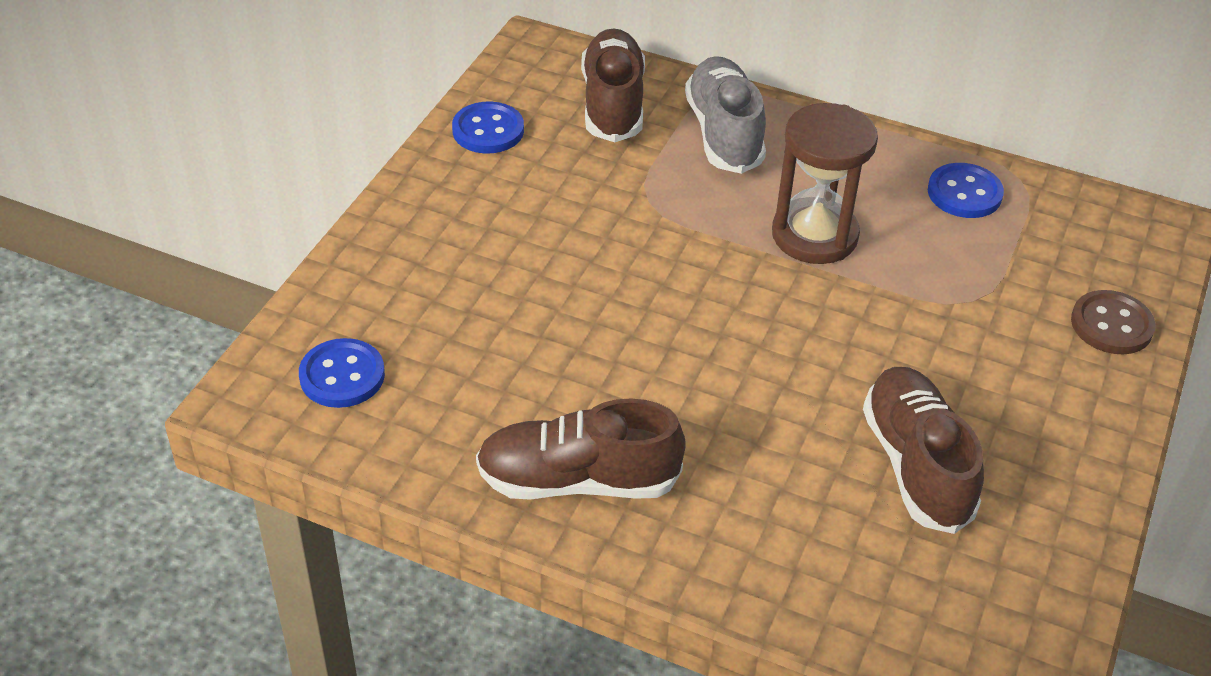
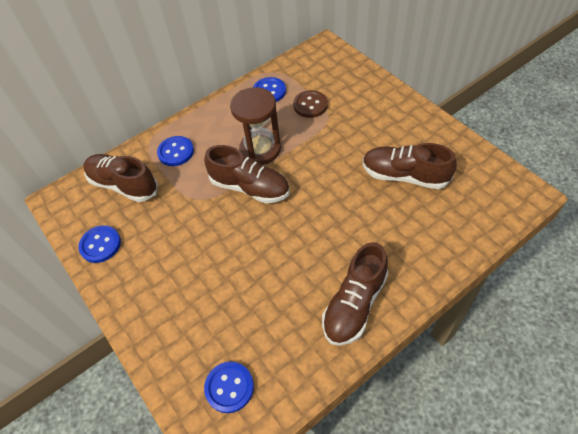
camera: 55 degrees left, 10 degrees up
(720, 255) = (250, 187): none -> brown shoe
(724, 133) = (176, 152): grey shoe -> blue button
(1111, 325) = (364, 84): brown button -> brown button (310, 105)

